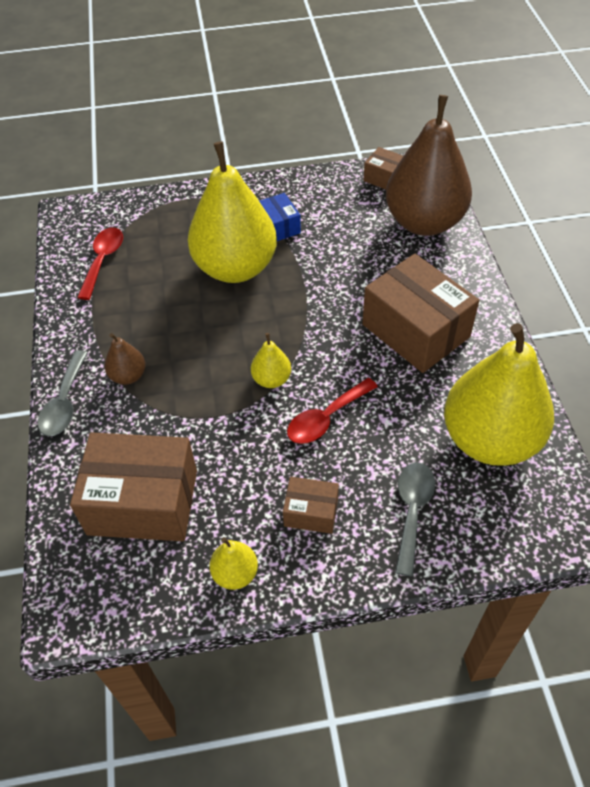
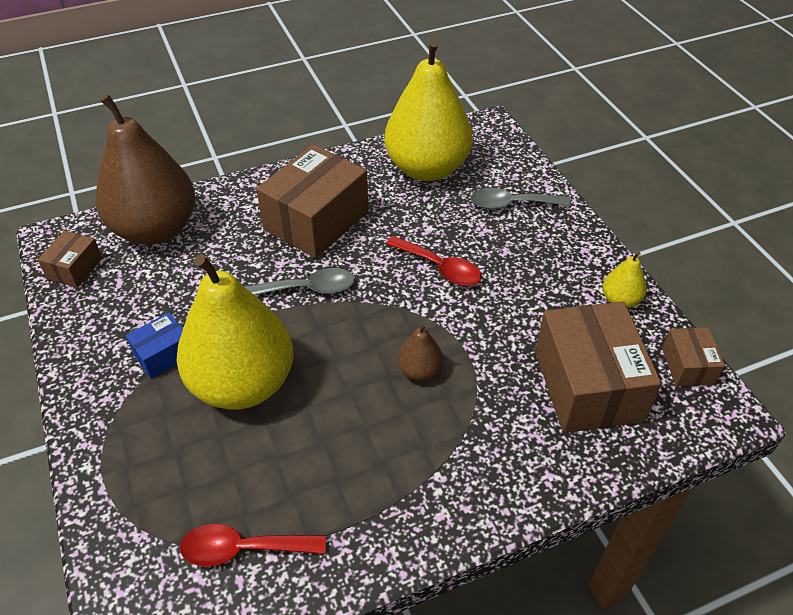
camera: 105 degrees left, 5 degrees down
(64, 402) = (498, 505): grey spoon -> grey spoon (308, 289)
(128, 376) = (439, 448): brown pear -> brown pear (419, 371)
(271, 379) = (405, 316): yellow pear -> none
(311, 512) = (540, 262): brown box -> brown box (687, 366)

